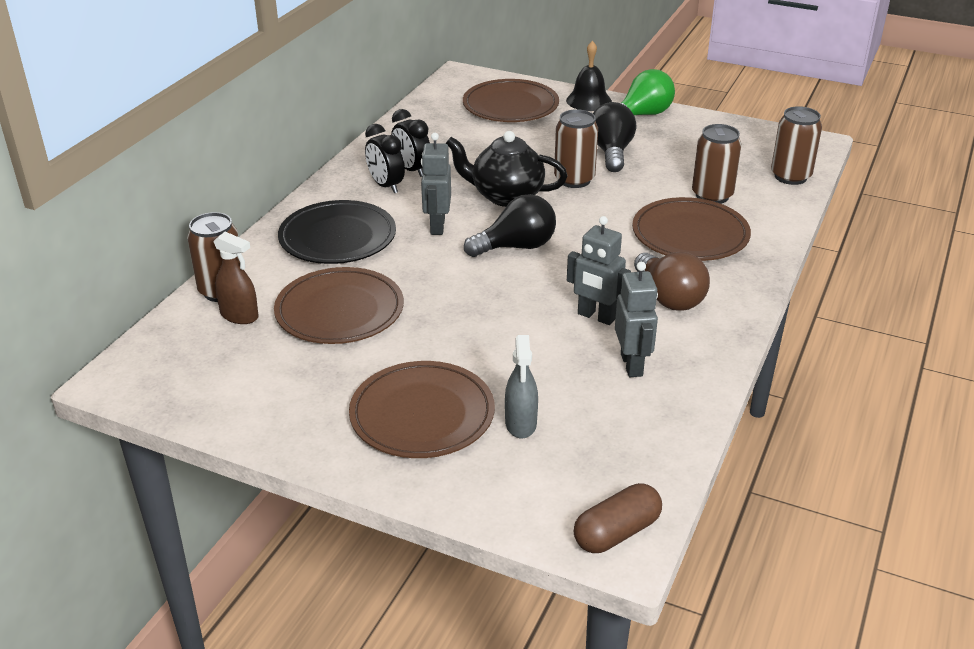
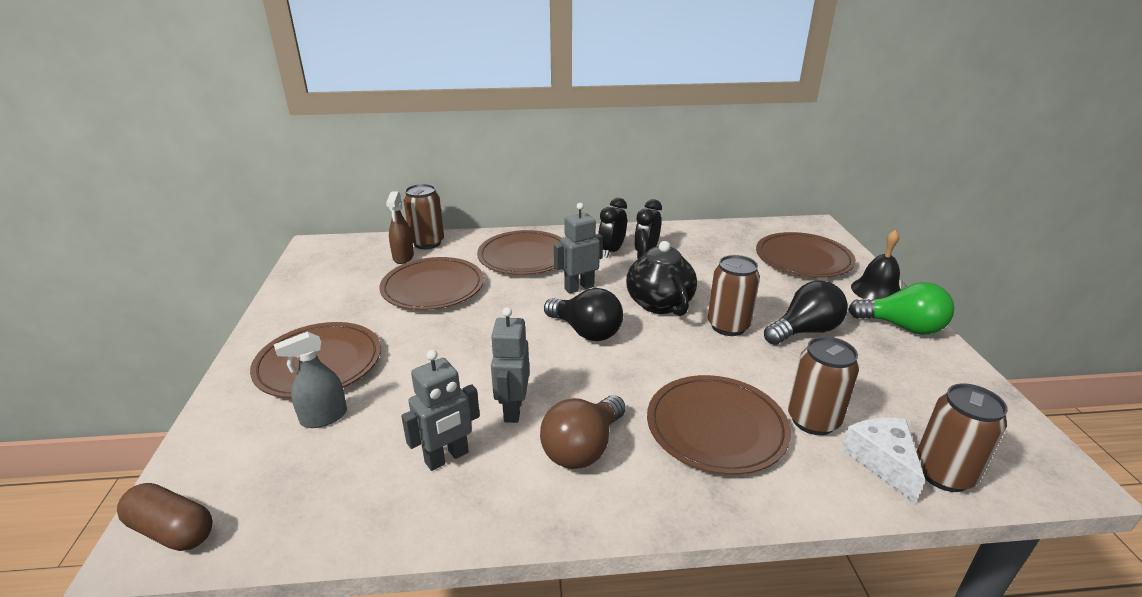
camera: 60 degrees right, 5 degrees down
(337, 237) = (524, 257): black plate -> brown plate
(766, 190) = (882, 461): none -> white cheese

